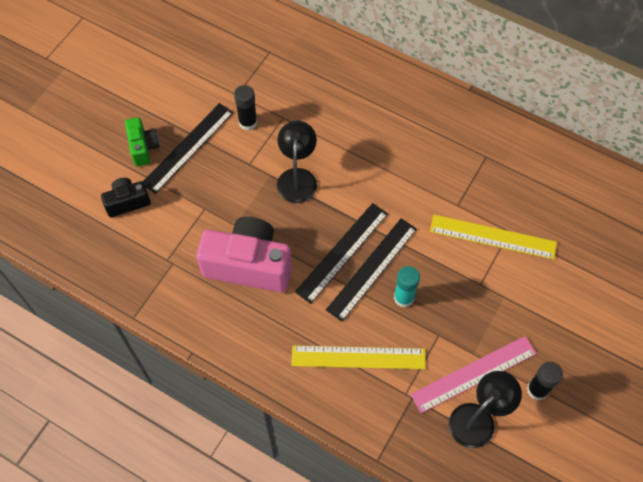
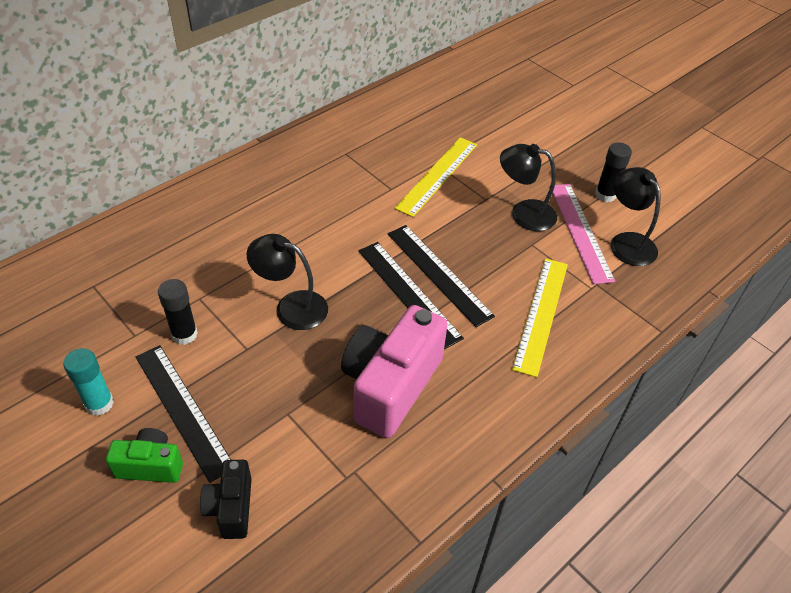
camera: 75 degrees left, 15 degrees down
(403, 298) = (482, 258): turquoise glue stick -> turquoise glue stick (99, 404)
(476, 320) = (524, 213): none -> black lamp

